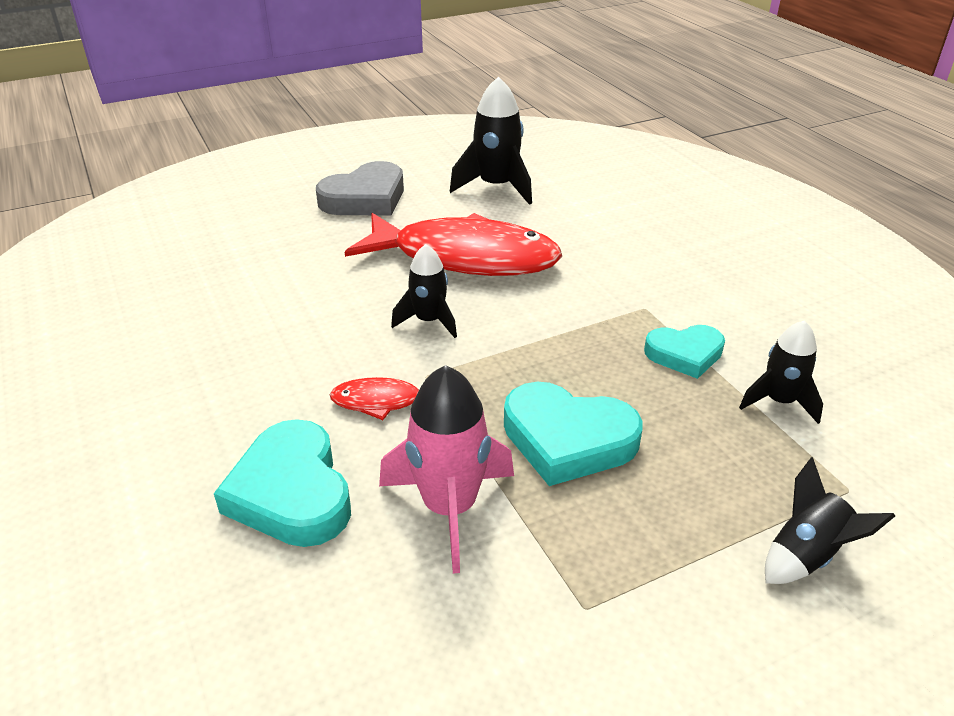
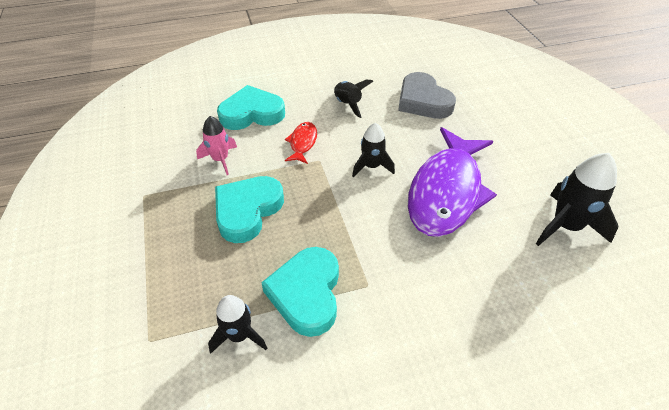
camera: 100 degrees right, 10 degrees up
(365, 198) = (533, 147): grey heart -> grey heart (423, 101)
(449, 508) = (220, 159): pink rocket -> pink rocket, size x0.63
(465, 258) = (446, 192): red fish -> purple fish
(685, 354) = (306, 293): turquoise heart -> turquoise heart, size x1.56
(806, 555) = (120, 294): black rocket -> black rocket (348, 104)

